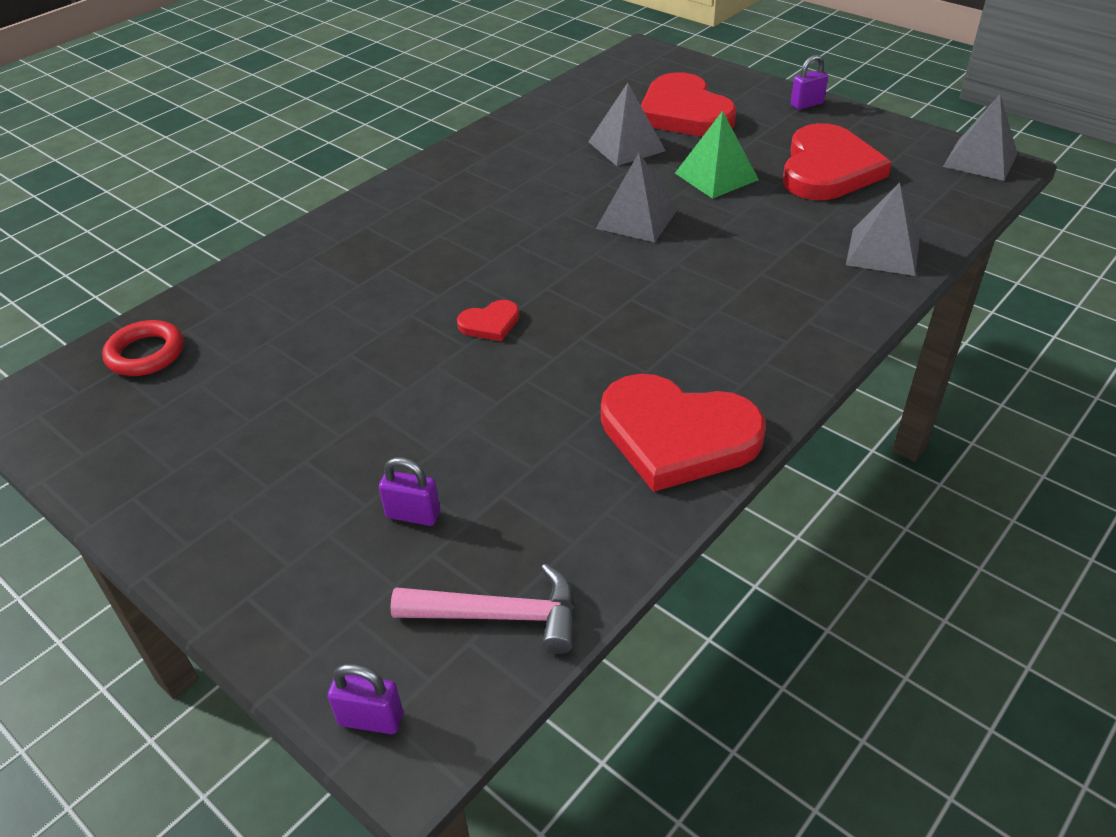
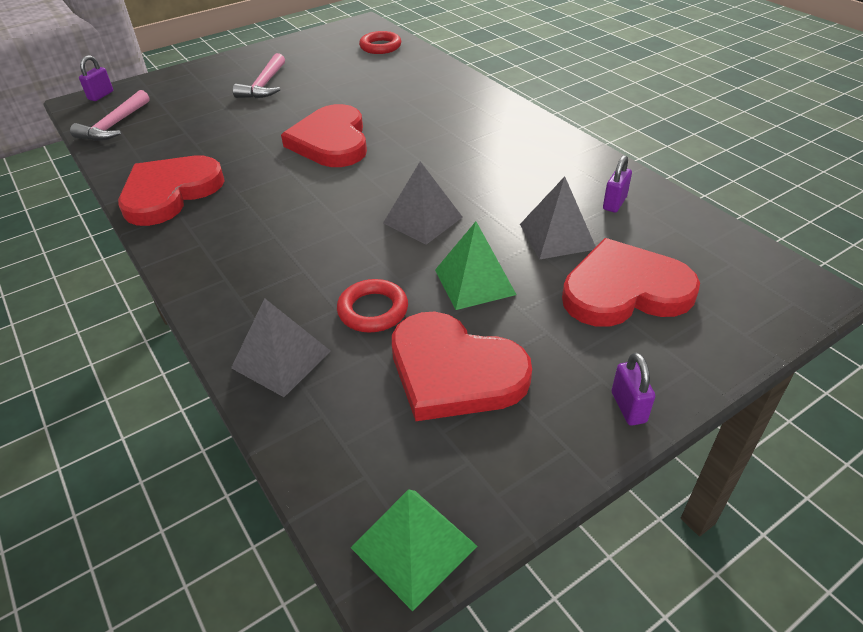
camera: 105 degrees right, 0 degrees up
(308, 454) = (264, 85): none -> pink hammer
(413, 515) = (196, 109): purple padlock -> purple padlock (614, 203)
(490, 323) = (331, 141): red heart -> red heart, size x2.27
(788, 219) = (373, 310): none -> red ring
(980, 160) = (413, 546): grey pyramid -> green pyramid

